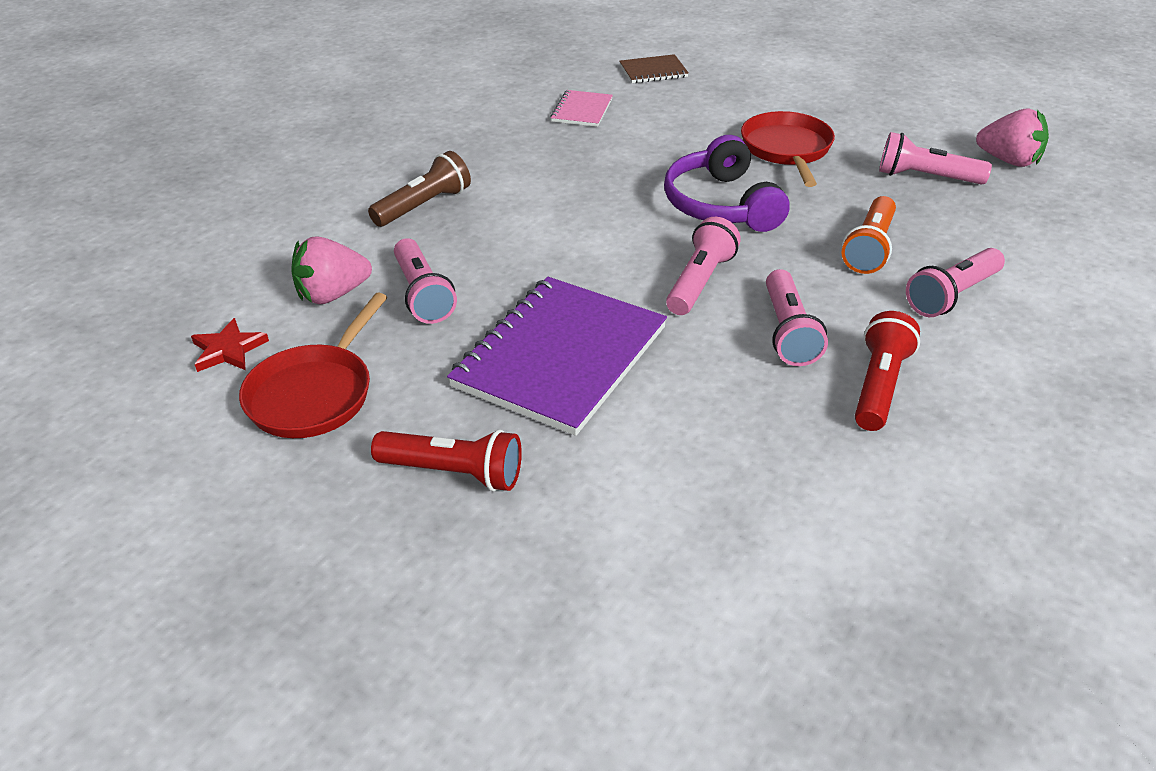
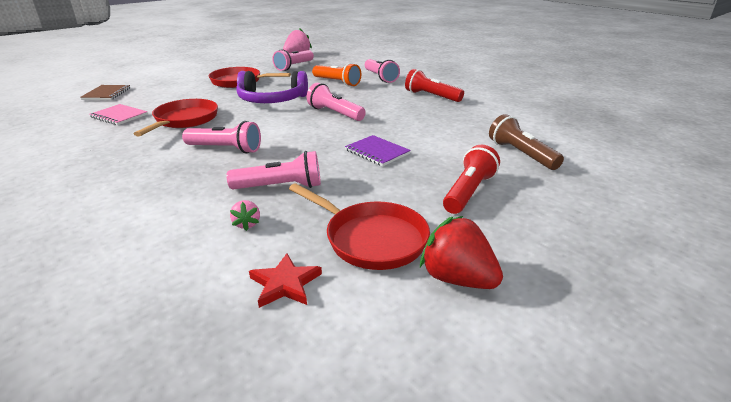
camera: 75 degrees left, 10 degrees down
(240, 475) = (457, 278): none -> red strawberry
(333, 294) = (247, 224): pink strawberry -> pink strawberry, size x0.51
(424, 206) = (164, 177): brown flashlight -> brown flashlight (521, 154)
(560, 357) = (377, 152): purple notebook -> purple notebook, size x0.47
(593, 160) = (184, 120): none -> red pan
(788, 332) = (387, 104): pink flashlight -> pink flashlight (225, 149)

